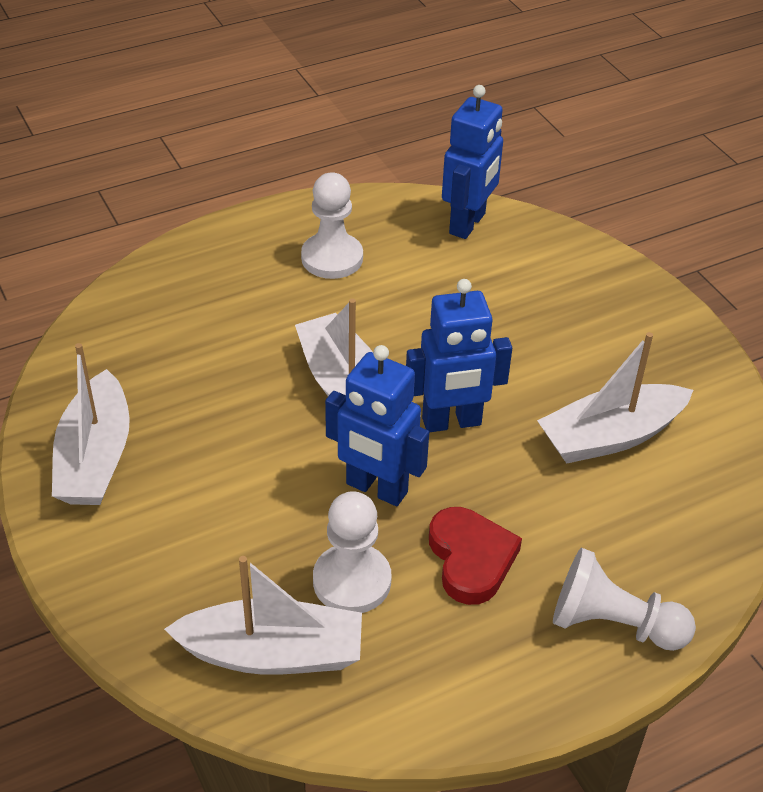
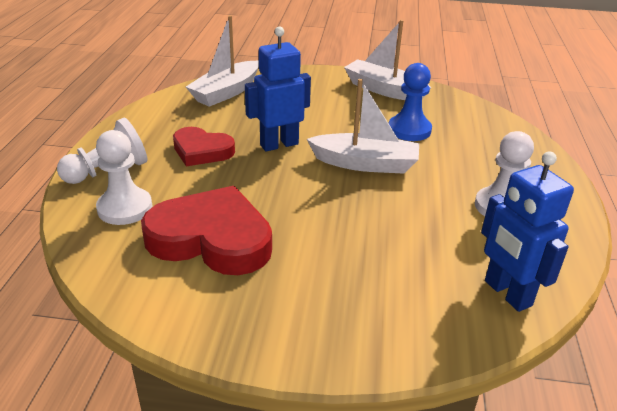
camera: 125 degrees right, 10 degrees down
(215, 381) = (409, 130): none -> blue pawn
(352, 581) = (235, 119): white pawn -> white pawn (125, 208)
(451, 422) = (296, 185): blue robot -> none
(611, 436) = (211, 239): white boat -> red heart

